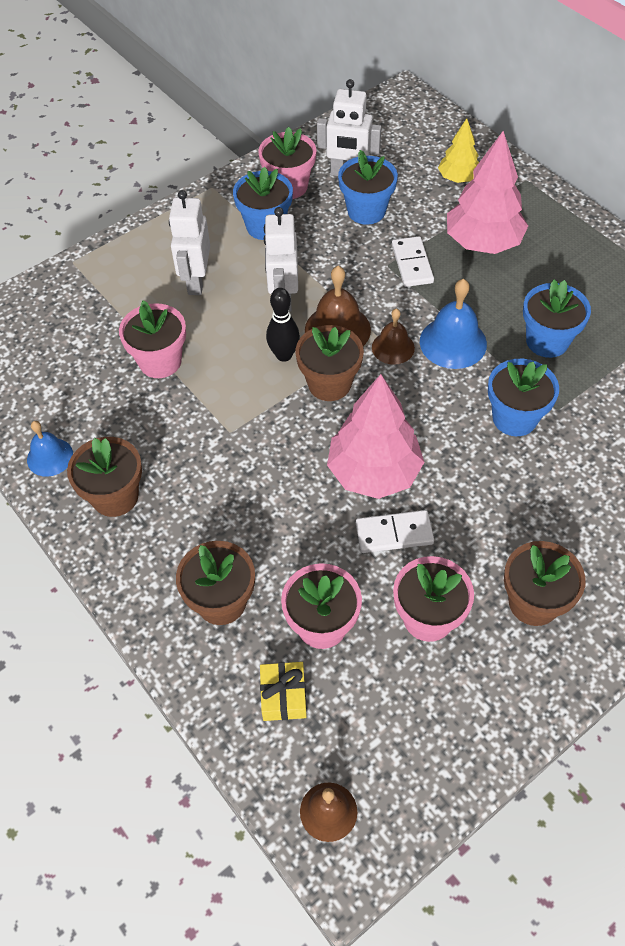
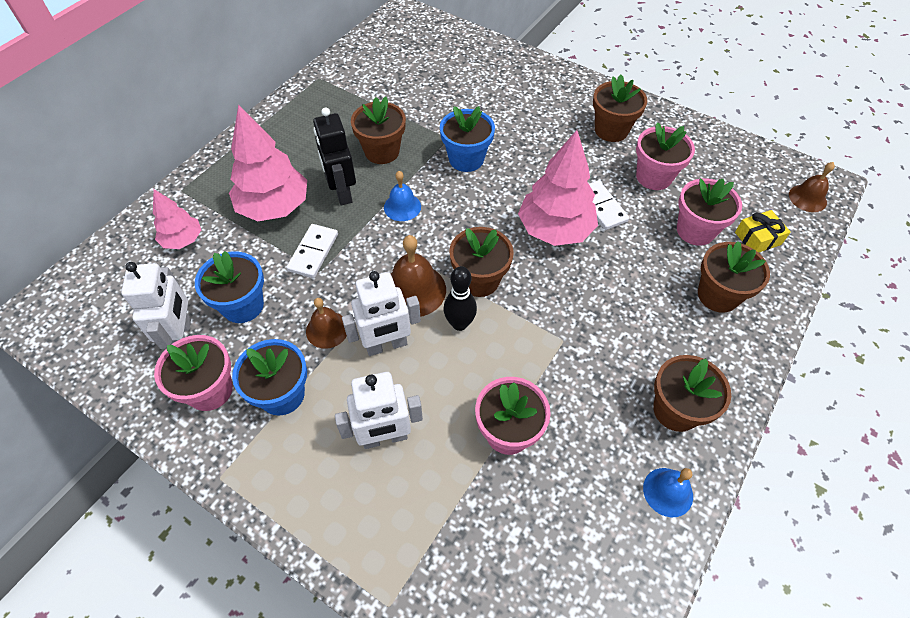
camera: 110 degrees left, 0 degrees up
(393, 347) = (422, 245): brown bell -> brown bell (327, 329)
(412, 264) = (313, 252): white domino -> white domino turned 45 degrees counterclockwise
(453, 342) = (402, 207): blue bell -> blue bell, size x0.64
(458, 178) = (183, 240): yellow tree -> pink tree
(489, 296) = (342, 192): none -> black robot
(547, 341) = (382, 151): blue flower pot -> brown flower pot

